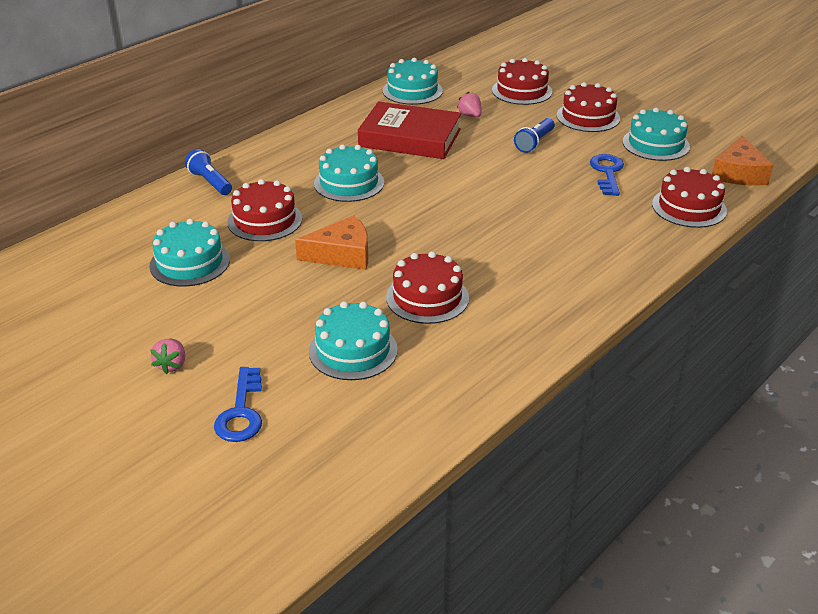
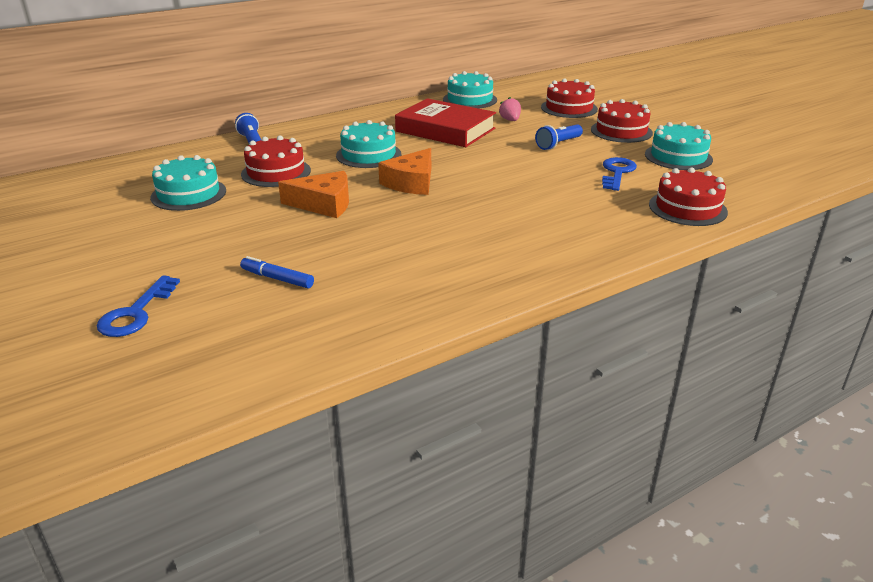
camera: 15 degrees right, 5 degrees down
(171, 365) = (108, 266): pink strawberry -> none
(353, 350) = (277, 279): turquoise cake -> blue marker
(427, 297) = (378, 247): red cake -> none
(739, 173) = (755, 187): orange cheese -> orange cheese (411, 182)

